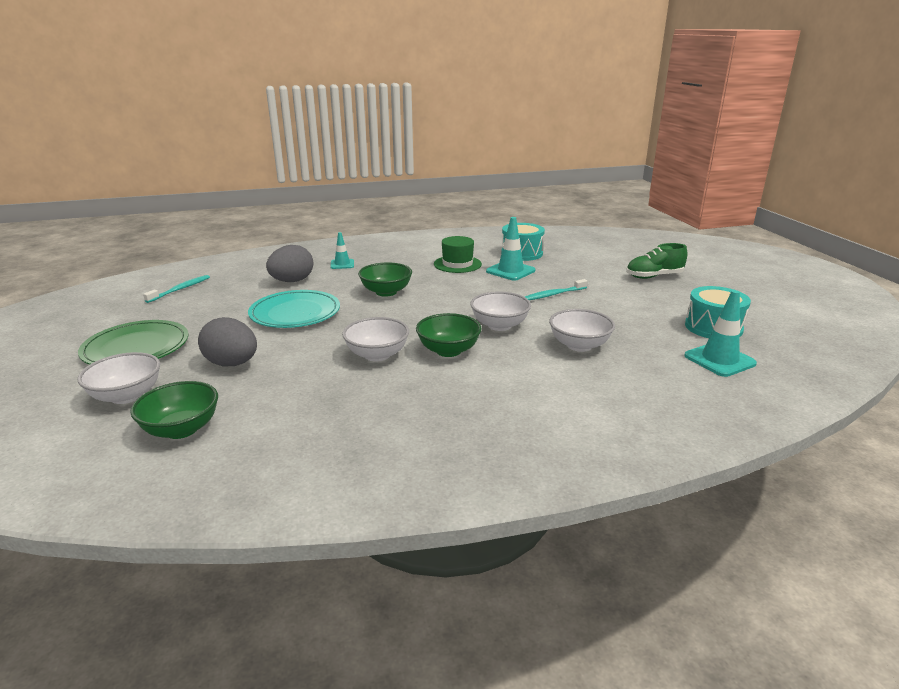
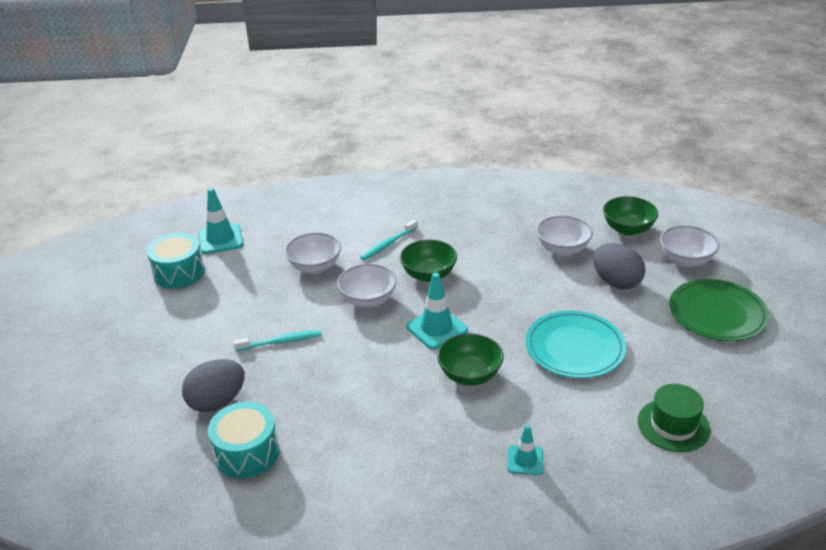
camera: 165 degrees left, 10 degrees up
(180, 289) = (738, 420): turquoise toothbrush -> turquoise toothbrush (388, 244)
(292, 281) = (592, 419): grey egg -> grey egg (217, 402)
(377, 355) = (491, 277): white bowl -> white bowl (562, 249)
(457, 264) = (357, 433): green hat -> green hat (673, 425)
(510, 271) = (295, 402): turquoise traffic cone -> turquoise traffic cone (436, 328)
(654, 276) = (133, 362): green shoe -> none

